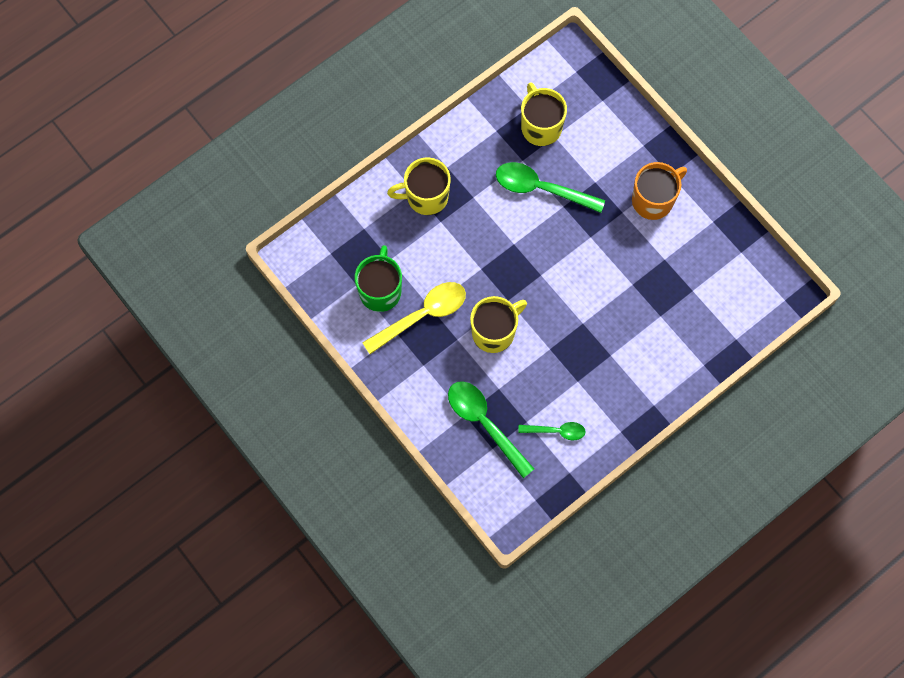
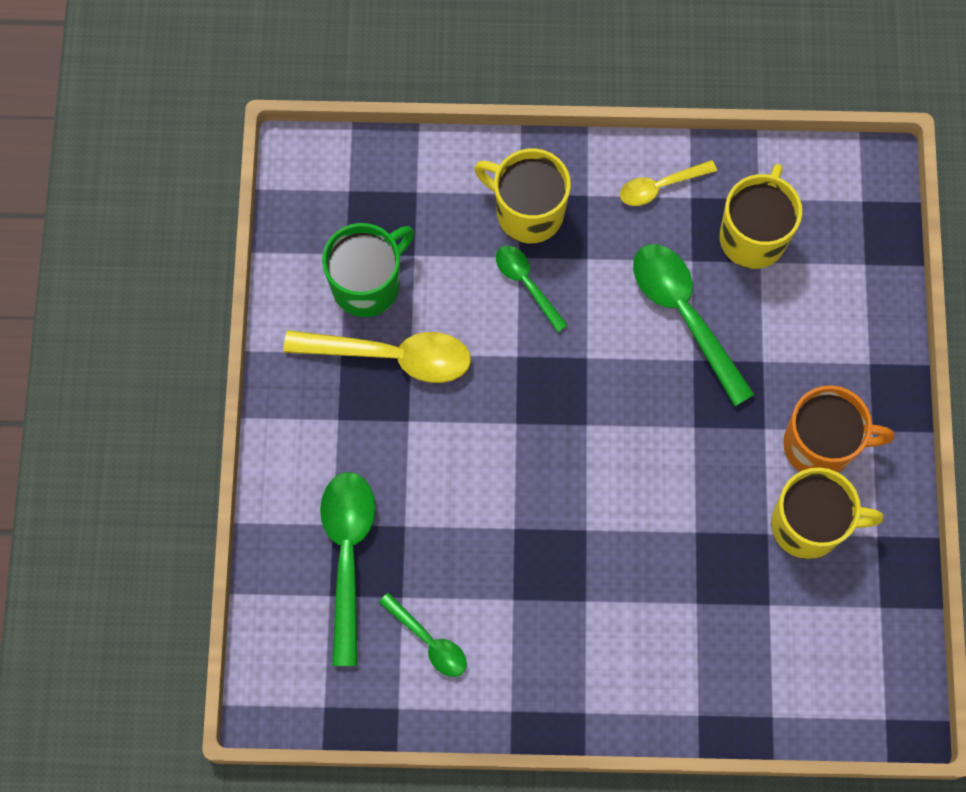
camera: 40 degrees right, 0 degrees up
(456, 231) = (527, 284): none -> green spoon
(477, 136) = (660, 186): none -> yellow spoon
(494, 332) = (463, 450): yellow mug -> yellow mug (809, 525)

